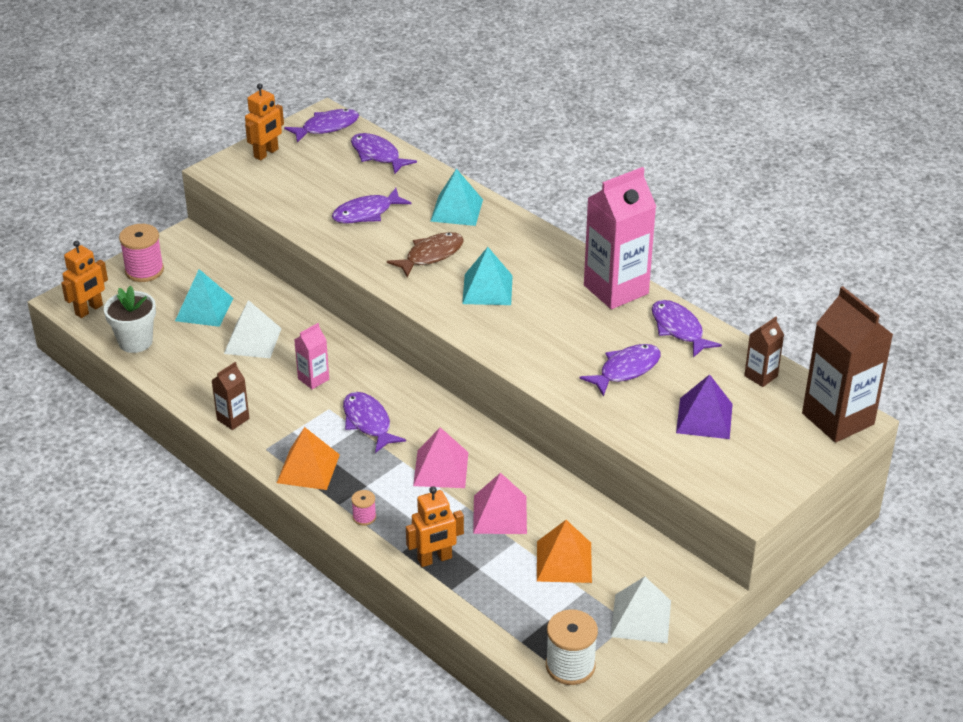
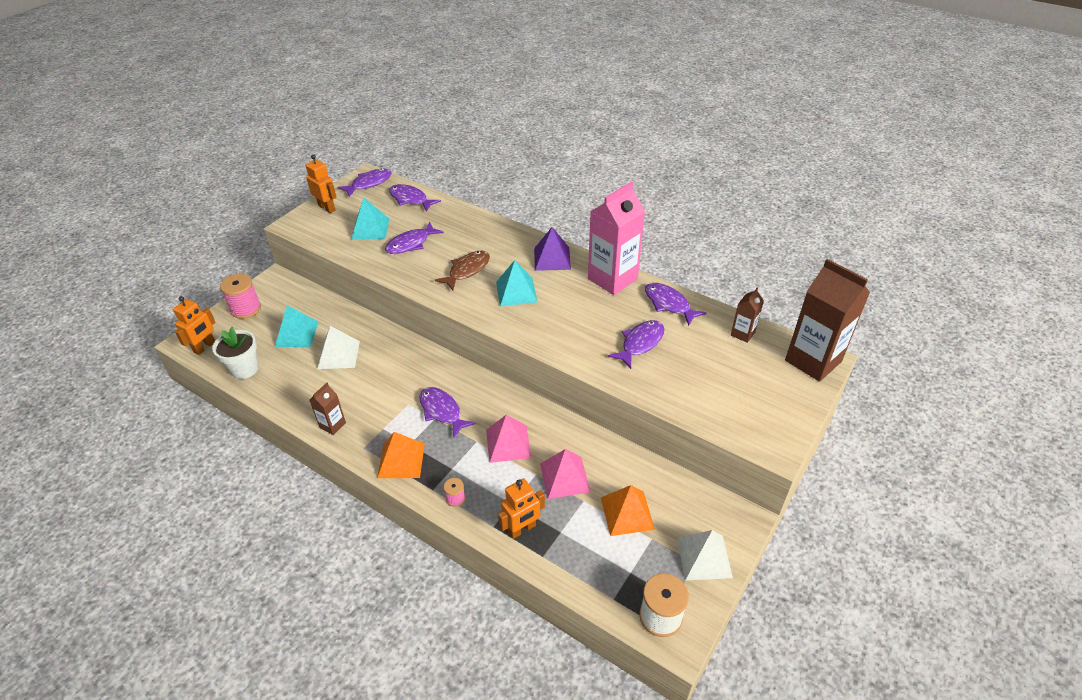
camera: 10 degrees left, 5 degrees up
(266, 153) = (327, 208): orange robot -> orange robot turned 75 degrees counterclockwise
(313, 379) = (392, 380): pink carton -> none
(456, 210) = (478, 233): turquoise pyramid -> turquoise pyramid (370, 228)
(704, 418) = (713, 375): purple pyramid -> purple pyramid (552, 258)

